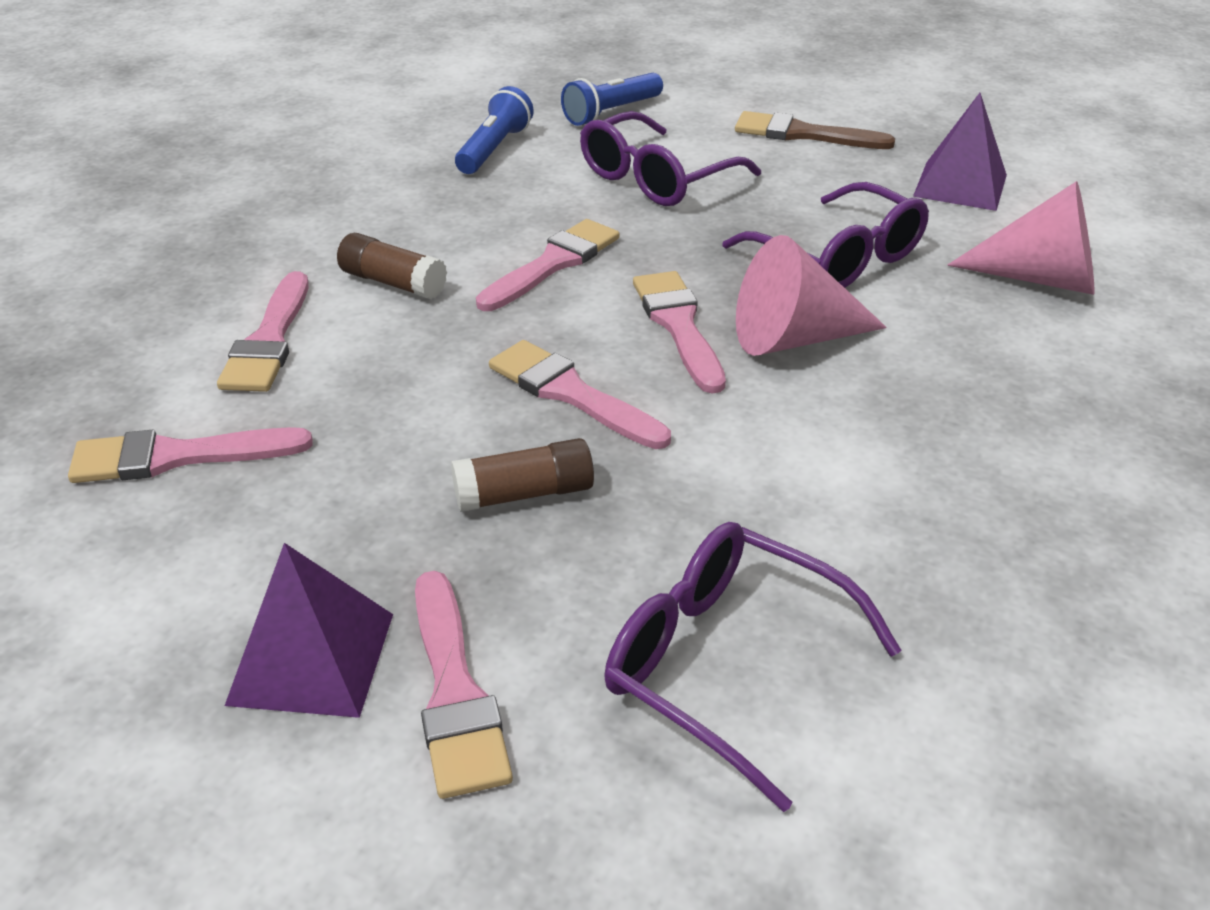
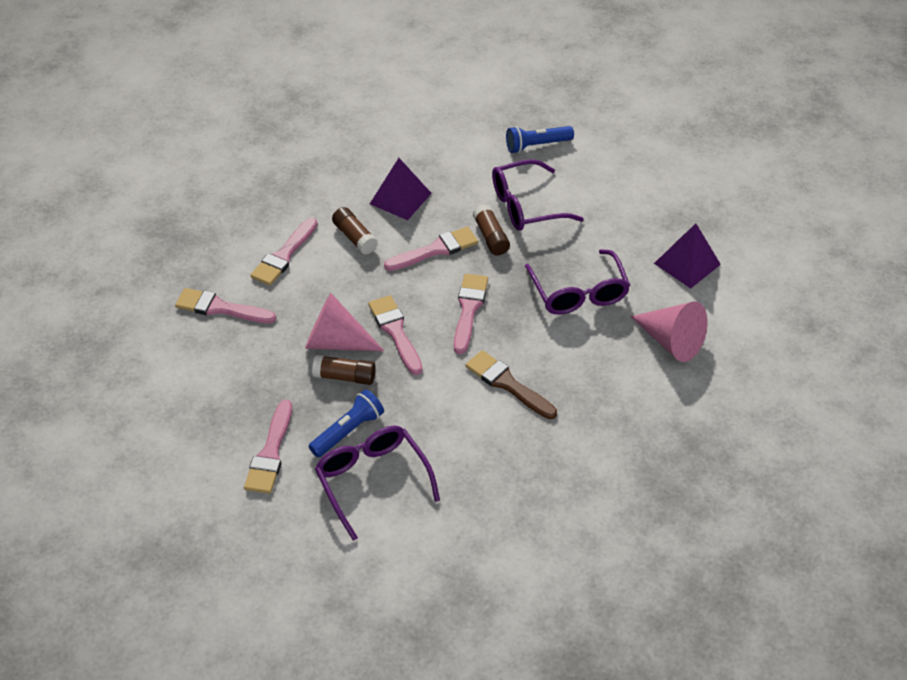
camera: 25 degrees right, 10 degrees up
(311, 658) = (229, 419): purple pyramid -> purple pyramid (400, 198)
(494, 149) = (456, 156): blue flashlight -> blue flashlight (348, 431)
(633, 227) = (491, 237): none -> brown glue stick
(794, 338) = (517, 335): pink cone -> pink cone (336, 341)
(803, 134) = (631, 196): brown brush -> brown brush (507, 384)

